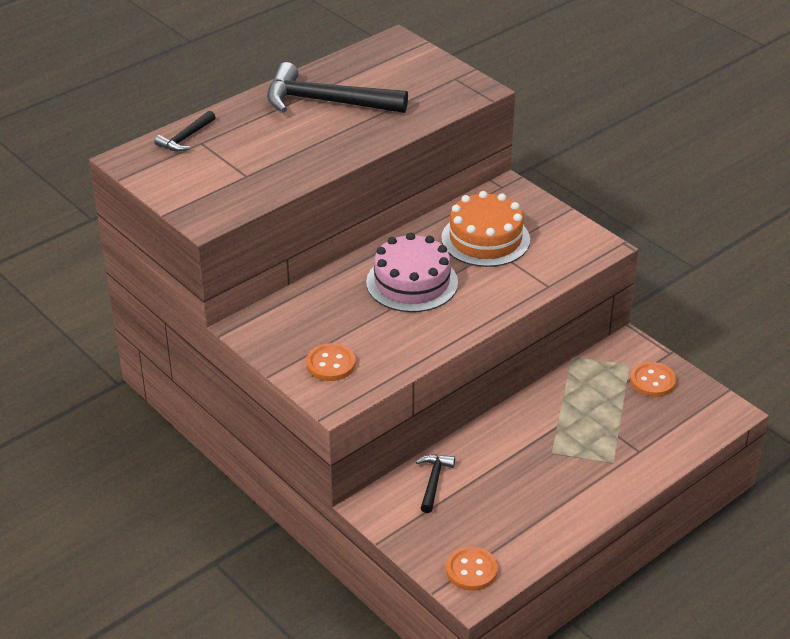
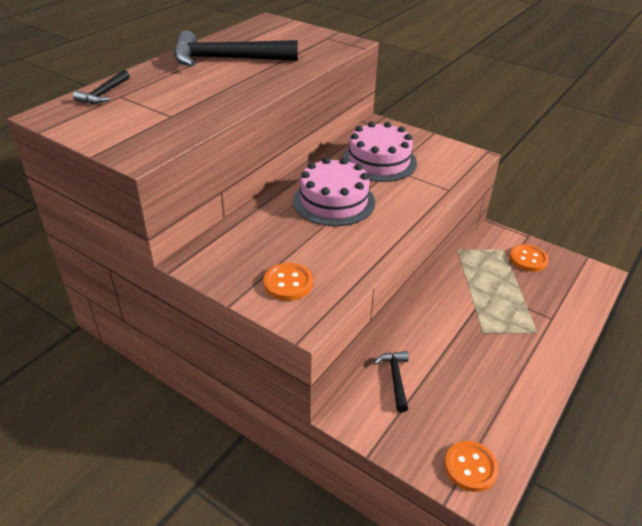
camera: 15 degrees left, 0 degrees up
(485, 239) = (379, 161): orange cake -> pink cake

